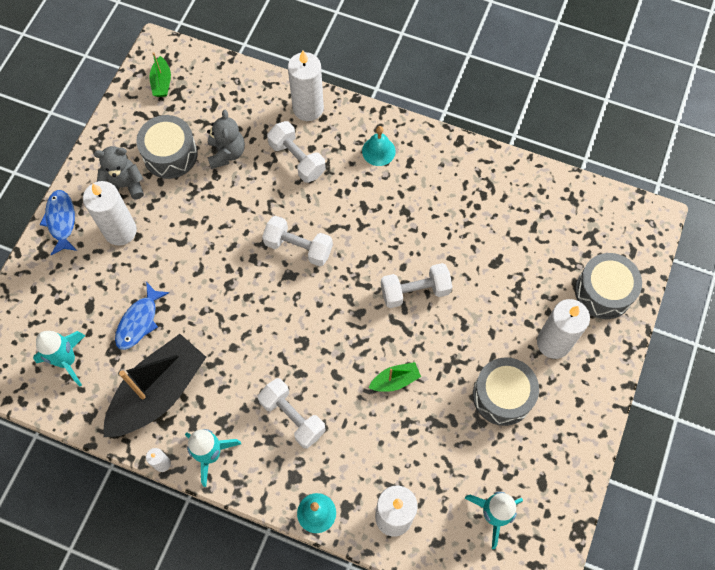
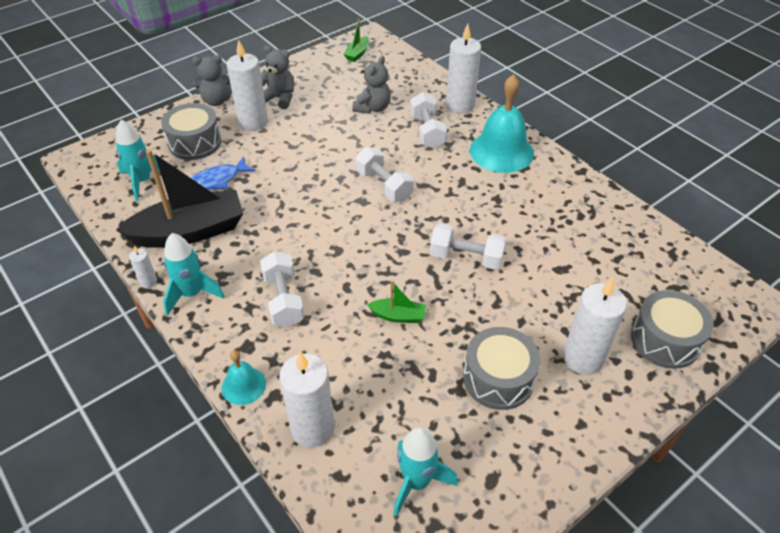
camera: 30 degrees right, 20 degrees down
(61, 221) = (216, 101): blue fish -> grey teddy bear
(170, 154) = (329, 93): grey drum -> grey drum (195, 143)
(378, 151) = (501, 151): turquoise bell -> turquoise bell, size x1.96

